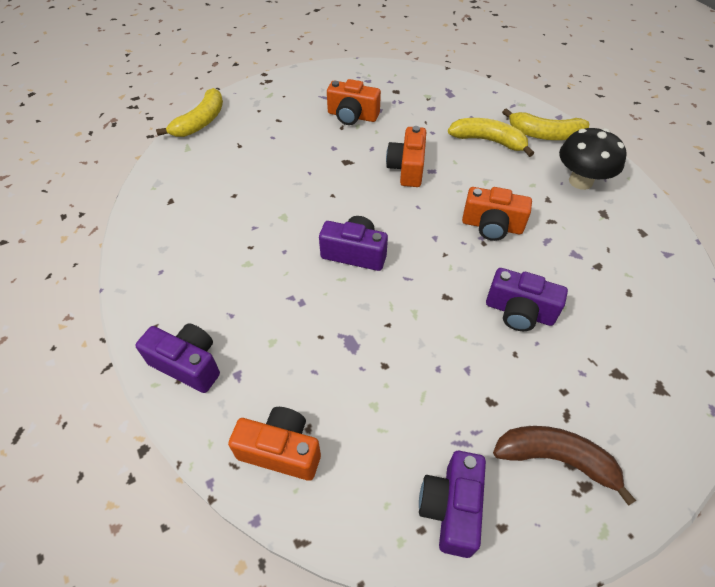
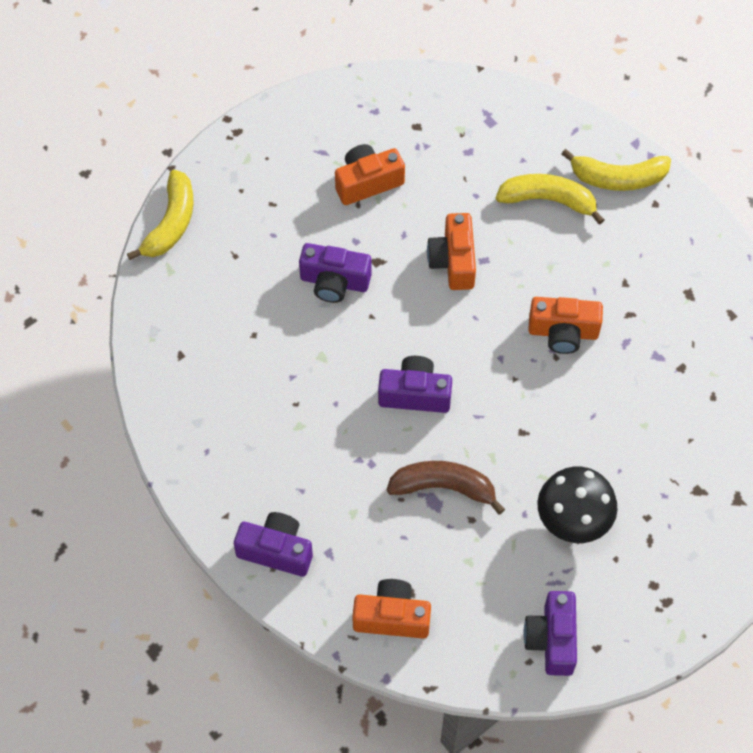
camera: 10 degrees left, 10 degrees up
(352, 116) = (367, 182): orange camera -> orange camera turned 150 degrees clockwise
(519, 312) = (600, 438): purple camera -> purple camera (334, 282)
(556, 459) = (640, 582): brown banana -> brown banana (444, 487)
(580, 181) = (663, 249): black mushroom -> black mushroom (573, 520)

